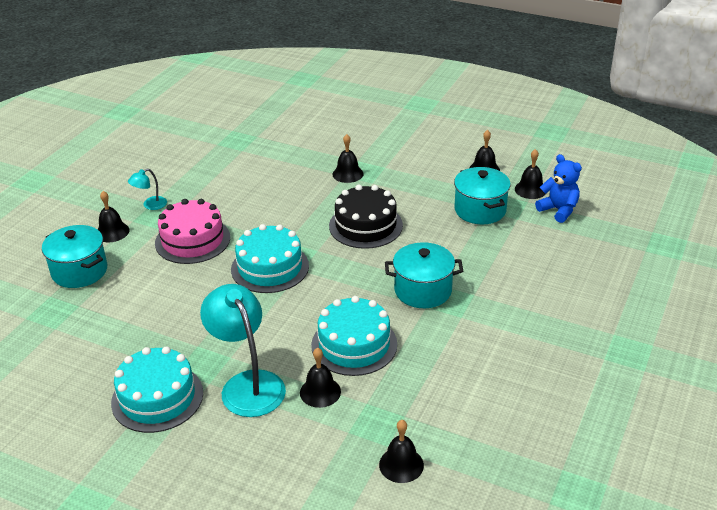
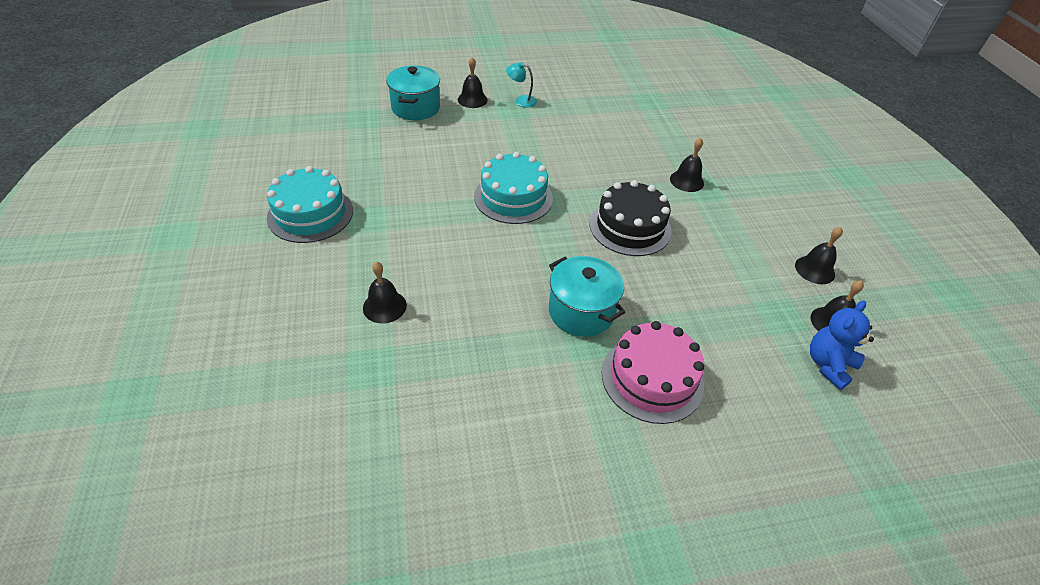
camera: 50 degrees right, 10 degrees up
(192, 240) = (503, 140): pink cake -> pink cake (652, 378)
(247, 384) = (361, 256): turquoise lamp -> none
(354, 344) = (463, 299): turquoise cake -> none
(401, 465) = (328, 413): black bell -> none
(480, 210) = (748, 297): turquoise pot -> none
(558, 210) = (828, 365): blue teddy bear -> blue teddy bear turned 150 degrees counterclockwise

